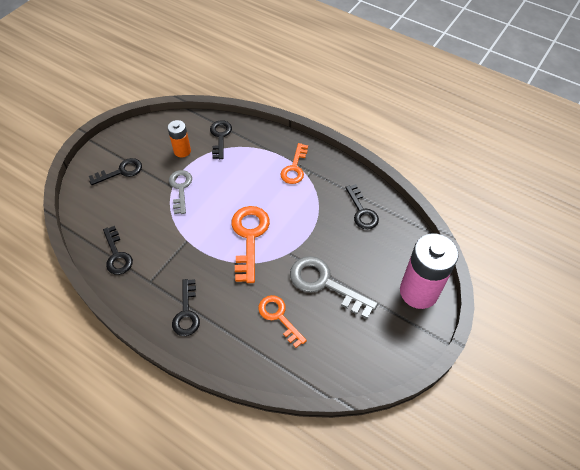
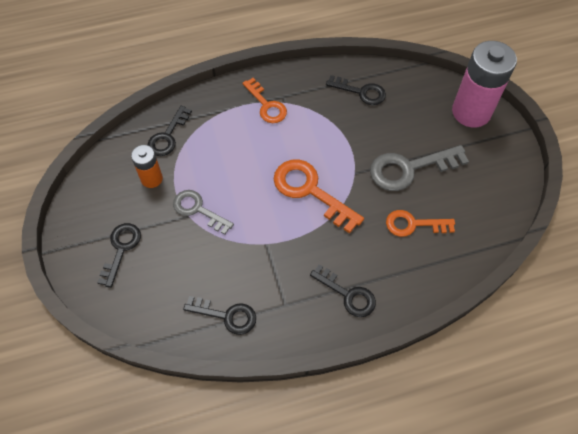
camera: 50 degrees left, 5 degrees up
(220, 137) = (168, 136): black key -> black key turned 105 degrees counterclockwise

